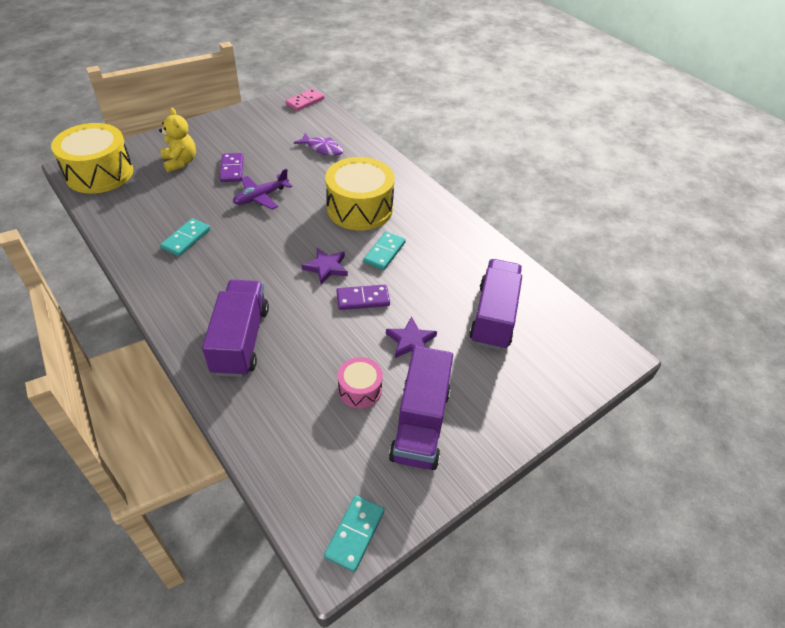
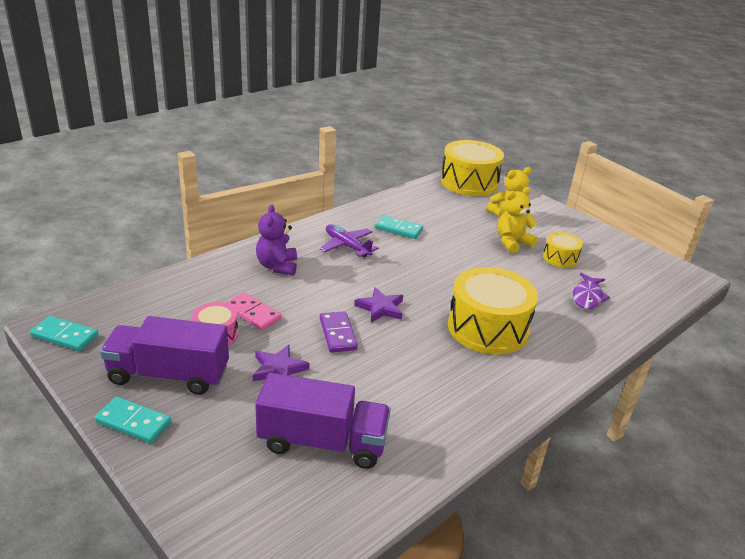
camera: 85 degrees right, 15 degrees down
(232, 169) = (512, 242): purple domino -> yellow teddy bear
(241, 340) = (277, 266): purple truck -> purple teddy bear
(261, 197) = (476, 262): purple plane -> purple plane (347, 246)
(264, 148) = (560, 258): none -> yellow drum
(305, 101) = (677, 279): pink domino -> pink domino (253, 313)
(384, 252) = (416, 348): turquoise domino -> turquoise domino (133, 422)

